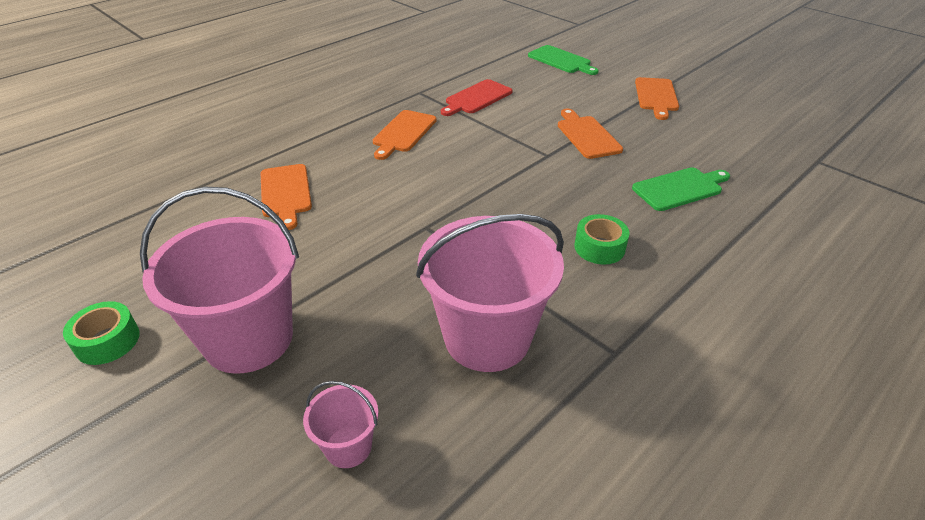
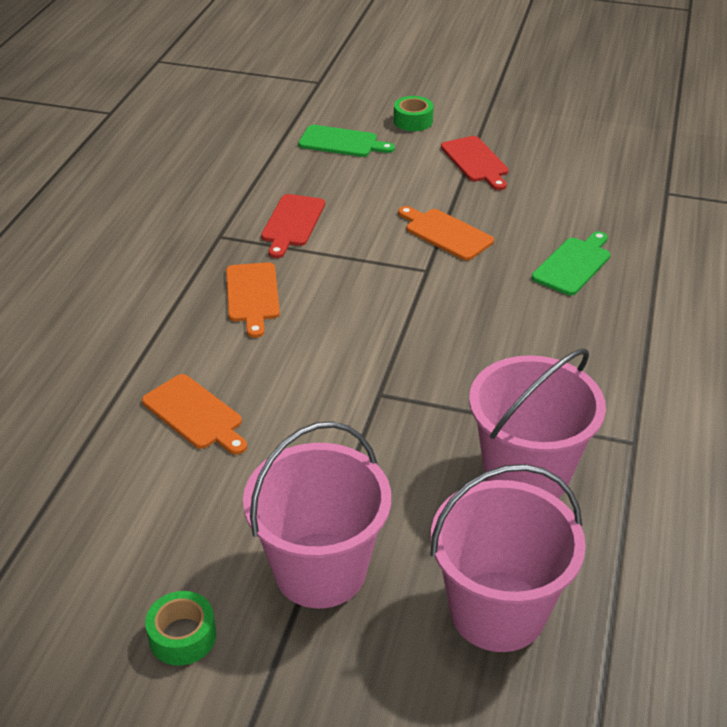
camera: 30 degrees left, 0 degrees up
(348, 446) = (497, 611): pink bucket -> pink bucket, size x2.18
(599, 247) = (550, 352): green tape -> green tape (413, 121)
(656, 96) = (476, 161): orange cutting board -> red cutting board

